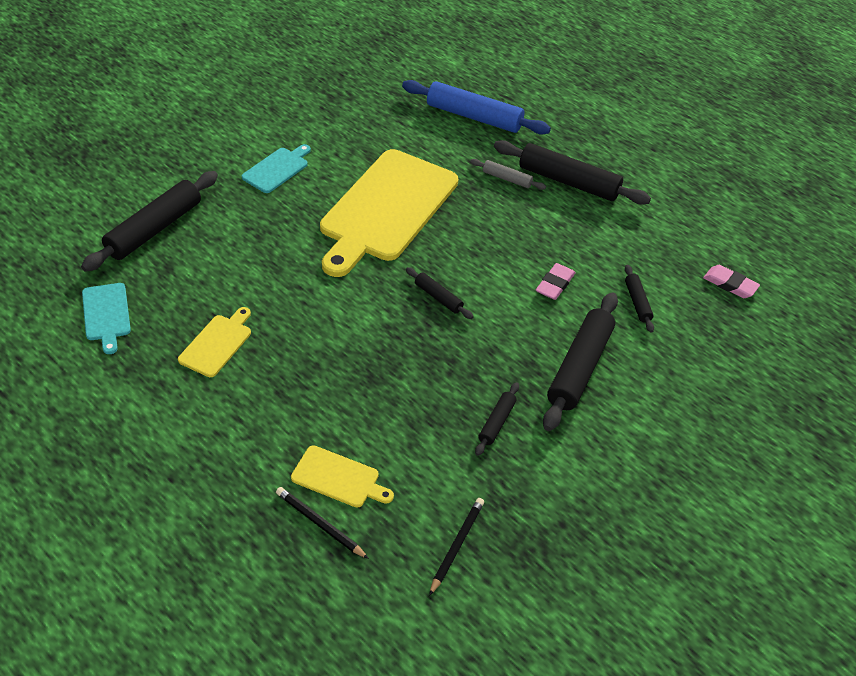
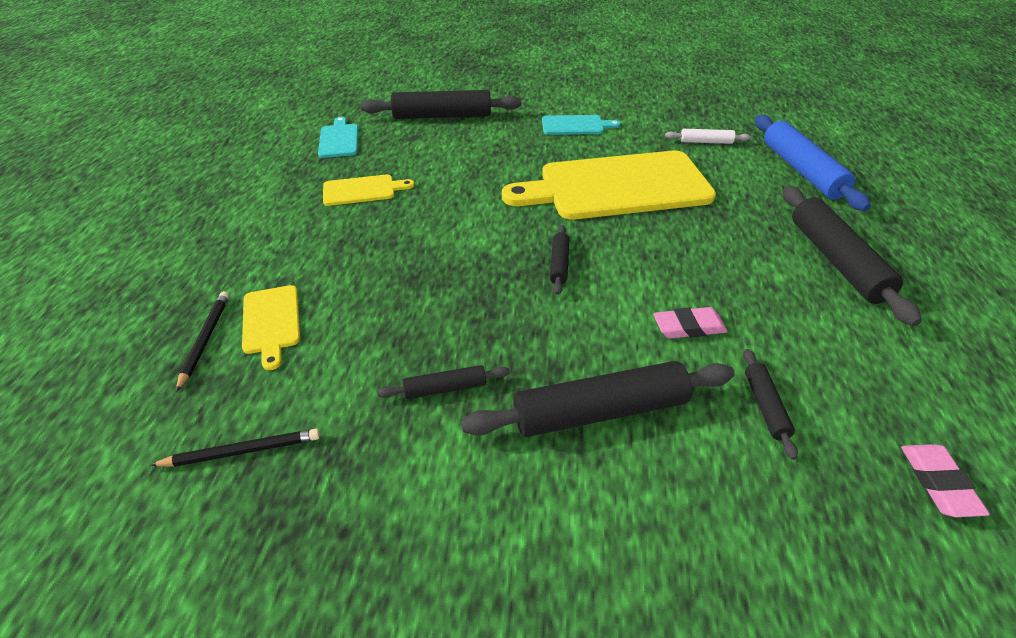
camera: 55 degrees right, 5 degrees down
(106, 314) = (339, 139): turquoise cutting board -> turquoise cutting board turned 135 degrees clockwise
(387, 127) = (706, 142): none -> white rolling pin
(507, 179) = (767, 225): grey rolling pin -> none
(637, 302) = (765, 406): black rolling pin -> black rolling pin turned 45 degrees counterclockwise

